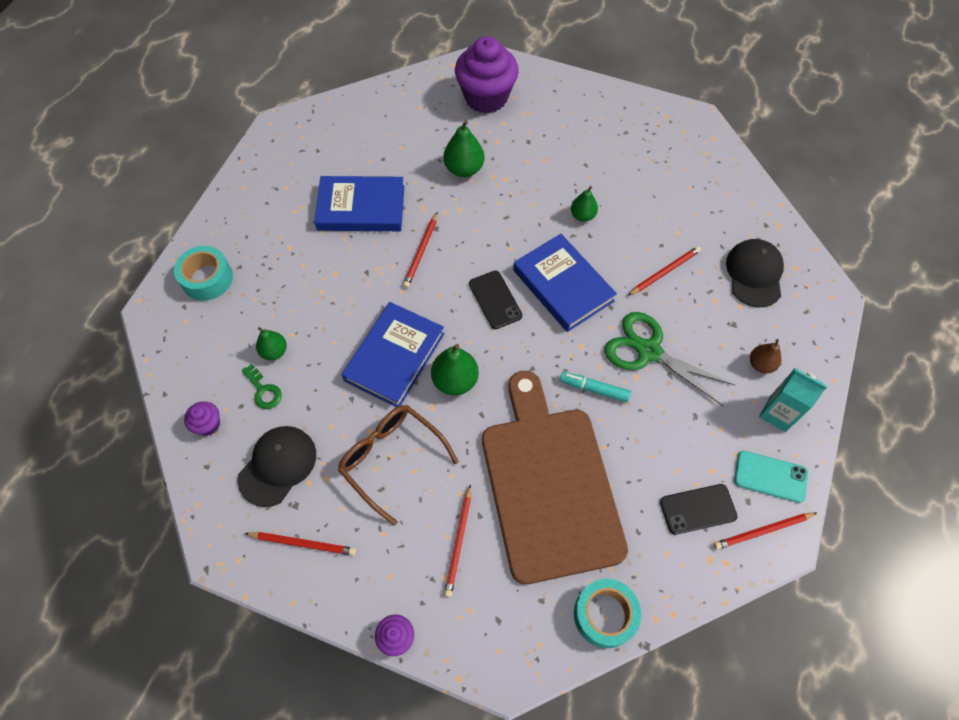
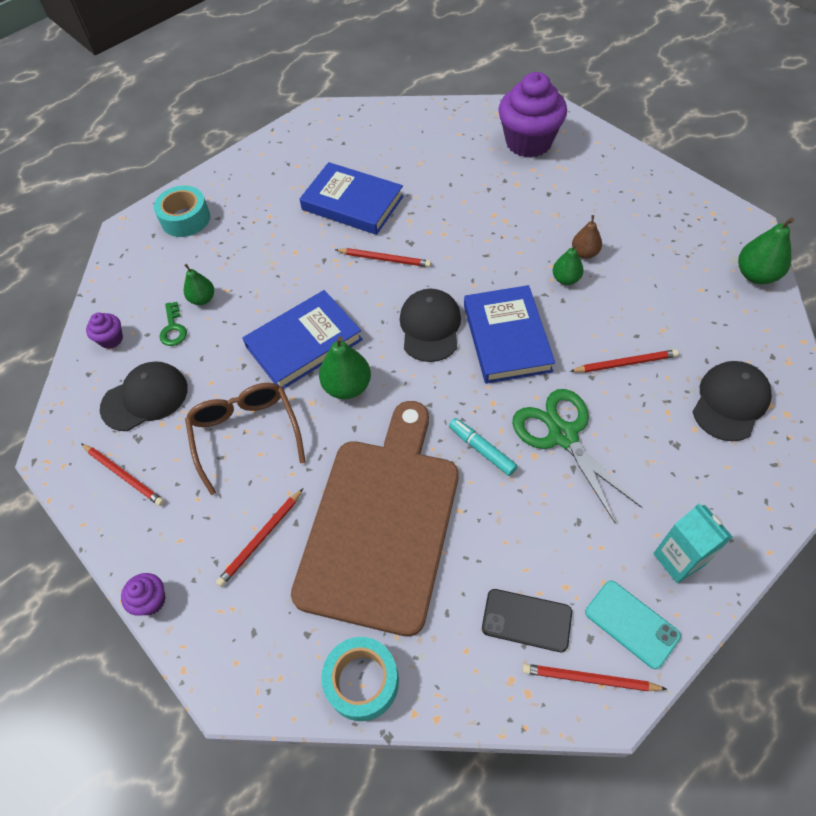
camera: 30 degrees right, 5 degrees down
(421, 252) = (385, 259): red pencil -> red pencil turned 120 degrees counterclockwise
(464, 169) = (469, 199): green pear -> green pear (756, 275)
(495, 300) = (430, 327): black phone -> black cap
(761, 364) = (686, 499): brown pear -> brown pear (584, 253)

